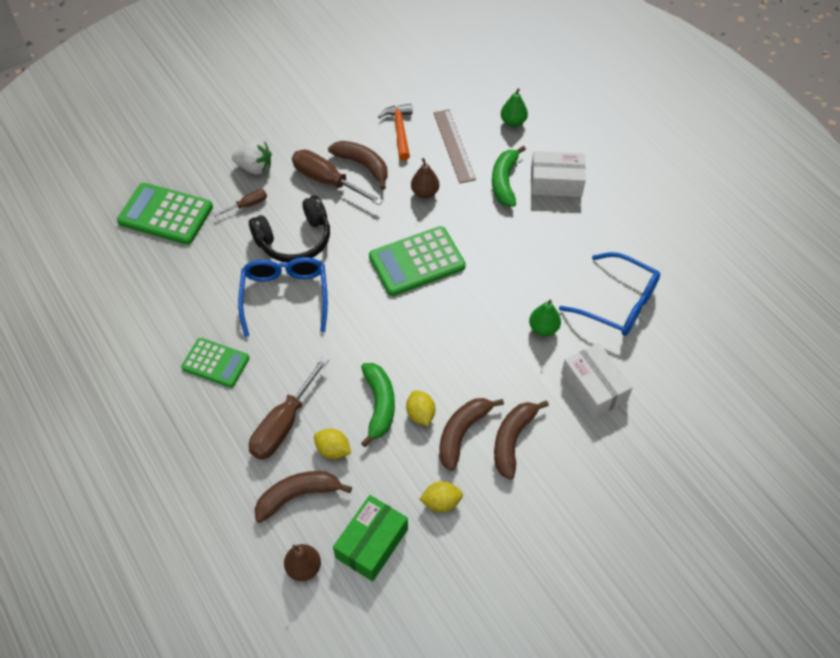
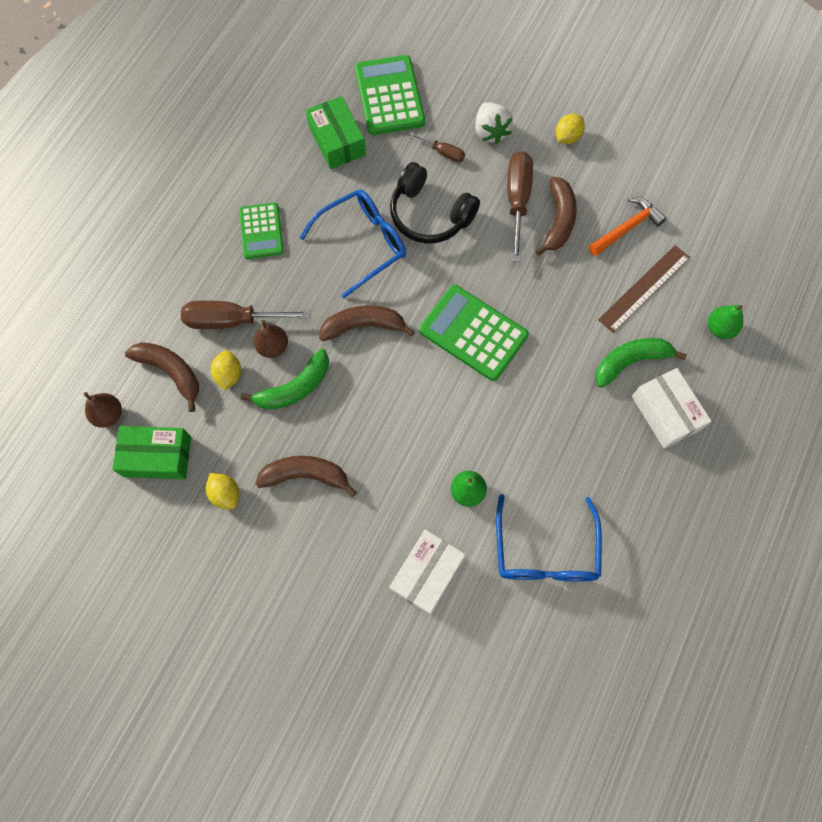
camera: 60 degrees right, 15 degrees up
(176, 269) = (337, 141): none -> green box
(420, 414) = (305, 428): yellow lemon -> yellow lemon (567, 137)
(425, 192) = (563, 294): brown pear -> brown pear (273, 347)
(512, 440) = (323, 525): brown banana -> brown banana (363, 326)

